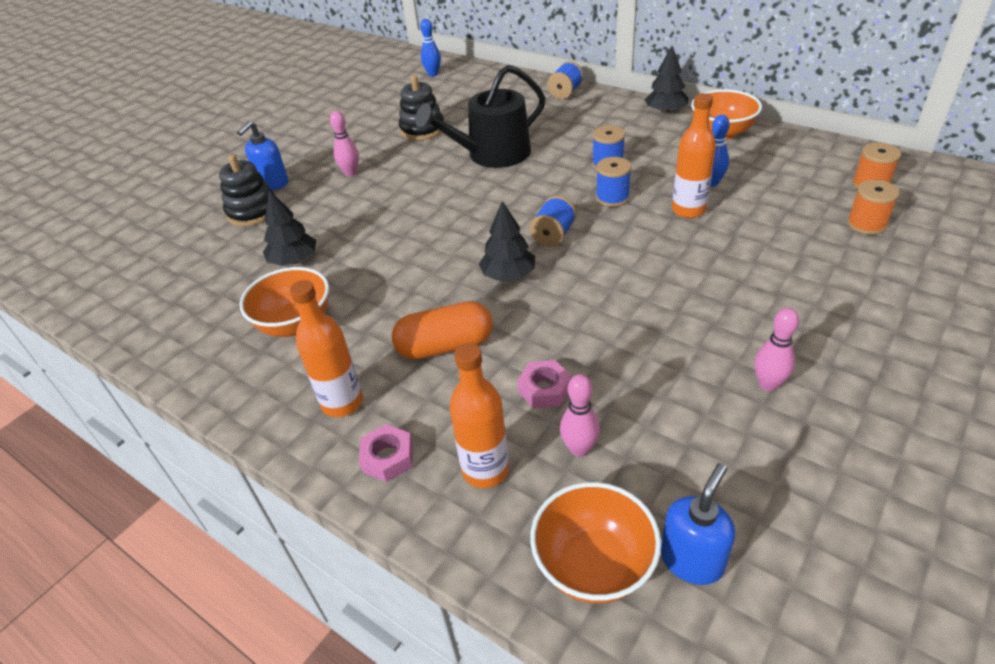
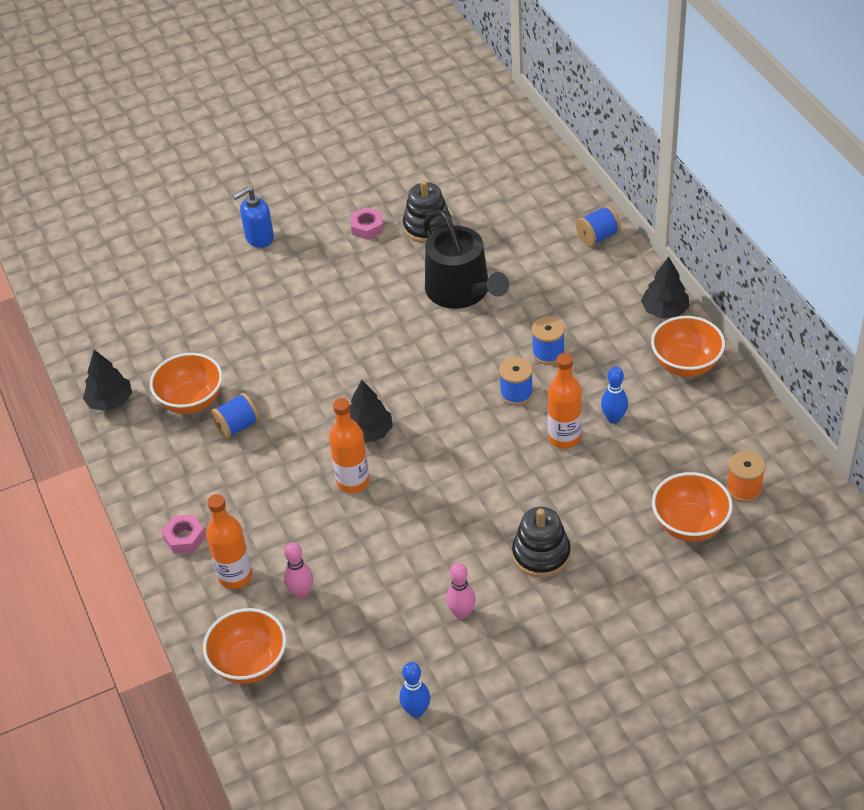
camera: 30 degrees right, 5 degrees up
(252, 212) = (225, 265): black stacking toy -> black stacking toy (541, 554)
(294, 260) = (225, 337): black tree -> black tree (110, 401)
(342, 403) = (182, 483): orange bottle -> orange bottle (353, 481)
(351, 173) = (329, 256): pink bowling pin -> none
(433, 74) = (497, 146): blue bowling pin -> blue bowling pin (416, 711)
(445, 346) = (278, 472): orange capsule -> none
(492, 154) = (462, 291): black watering can -> black watering can turned 120 degrees counterclockwise
(544, 389) = (315, 540): pink nut -> pink nut (367, 227)
(553, 235) = (434, 410): blue spool -> blue spool (237, 426)
(692, 560) = (305, 689): blue soap dispenser -> none
(866, 224) = (690, 525): orange spool -> orange bowl

